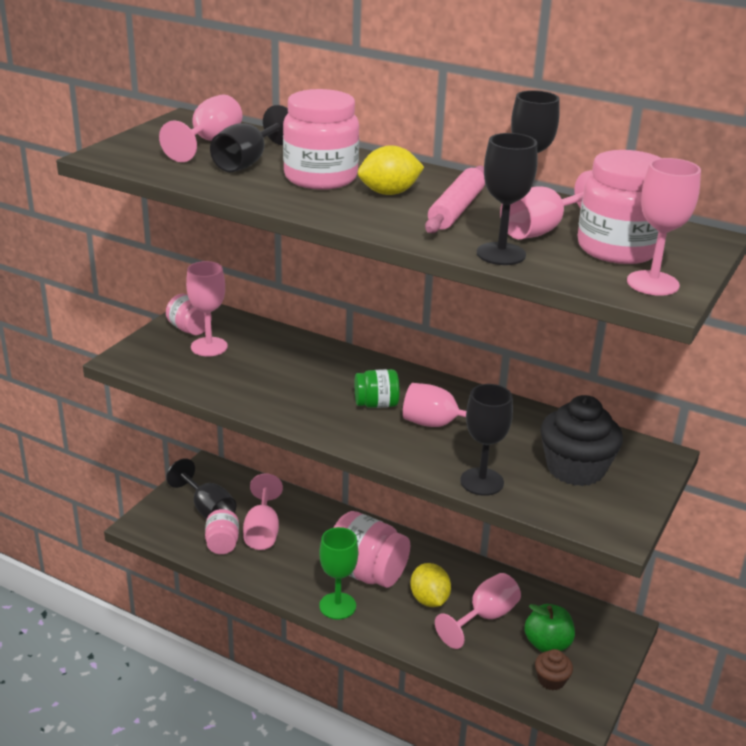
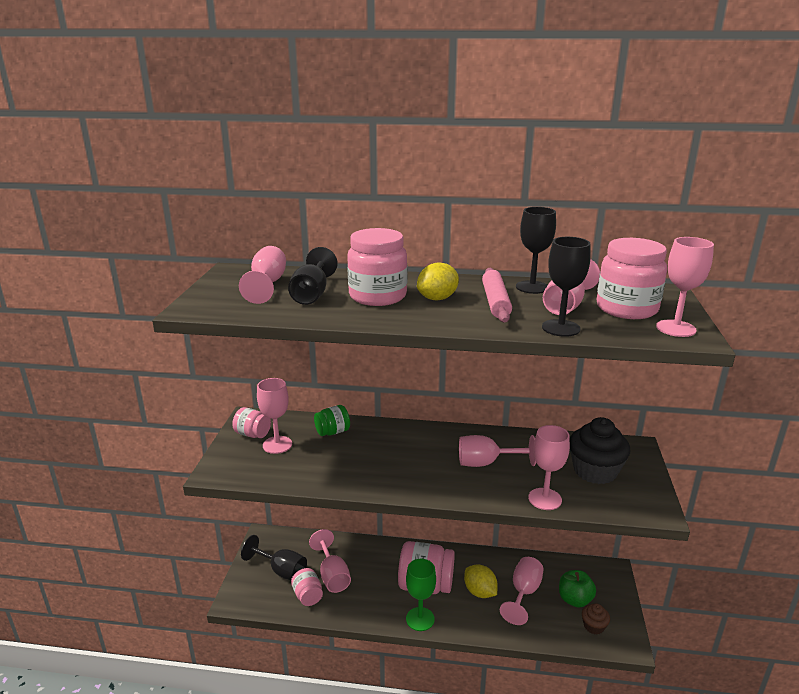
camera: 20 degrees left, 5 degrees down
(376, 404) = (431, 459): green jar -> green jar (333, 432)
(482, 482) = (545, 499): black goblet -> pink goblet

